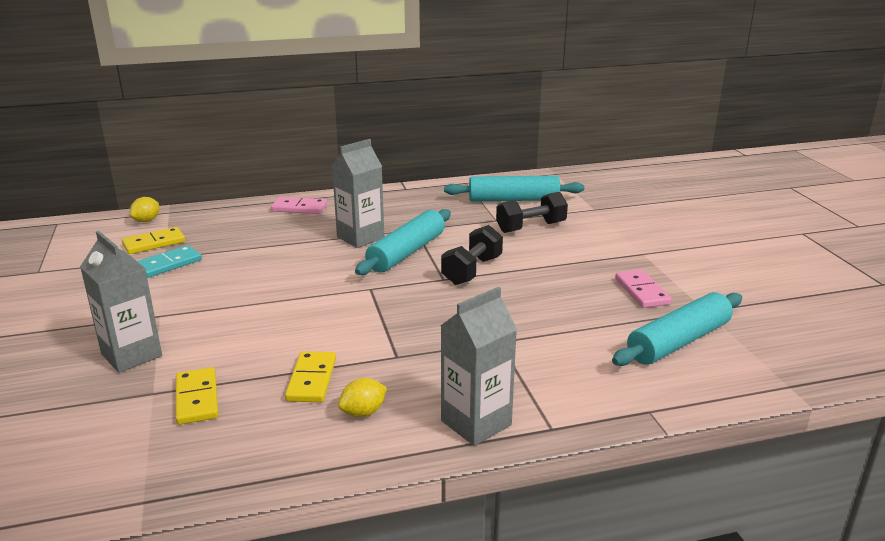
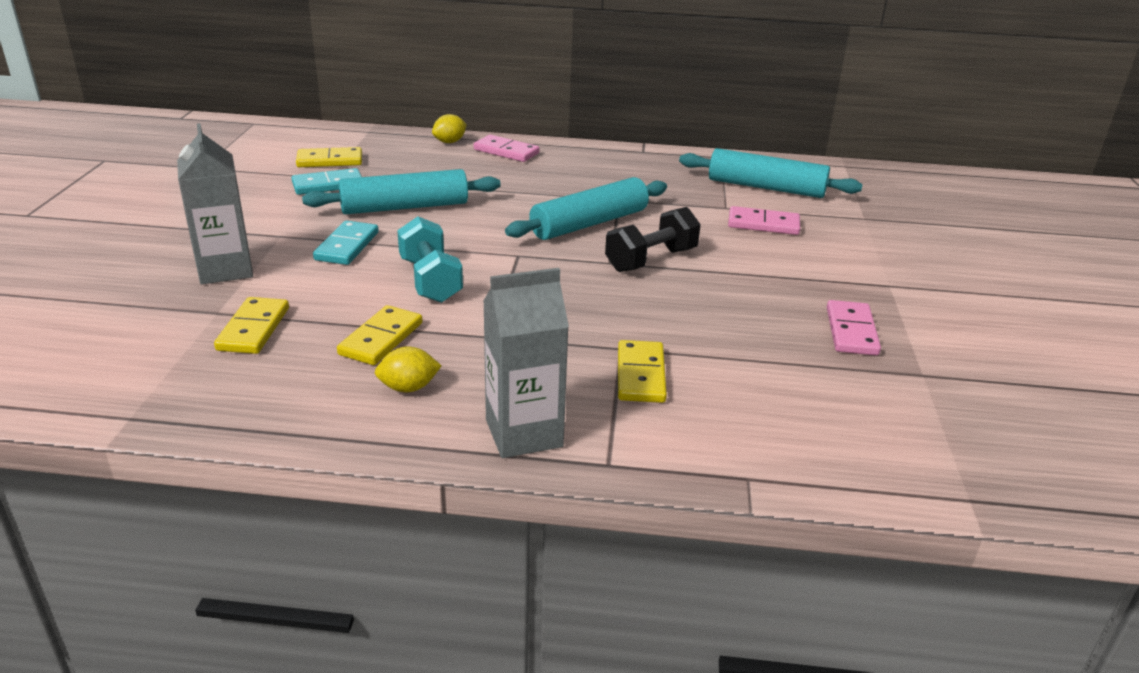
camera: 20 degrees right, 5 degrees up
(147, 220) = (340, 136): yellow lemon -> yellow lemon (449, 142)
(225, 312) = (347, 246): none -> turquoise domino
(316, 324) = (430, 280): none -> turquoise dumbbell
(360, 237) = (549, 196): grey carton -> none
(526, 357) = (640, 375): none -> yellow domino
(531, 227) = (763, 224): black dumbbell -> pink domino
(678, 341) = (854, 404): turquoise rolling pin -> turquoise rolling pin (404, 207)

